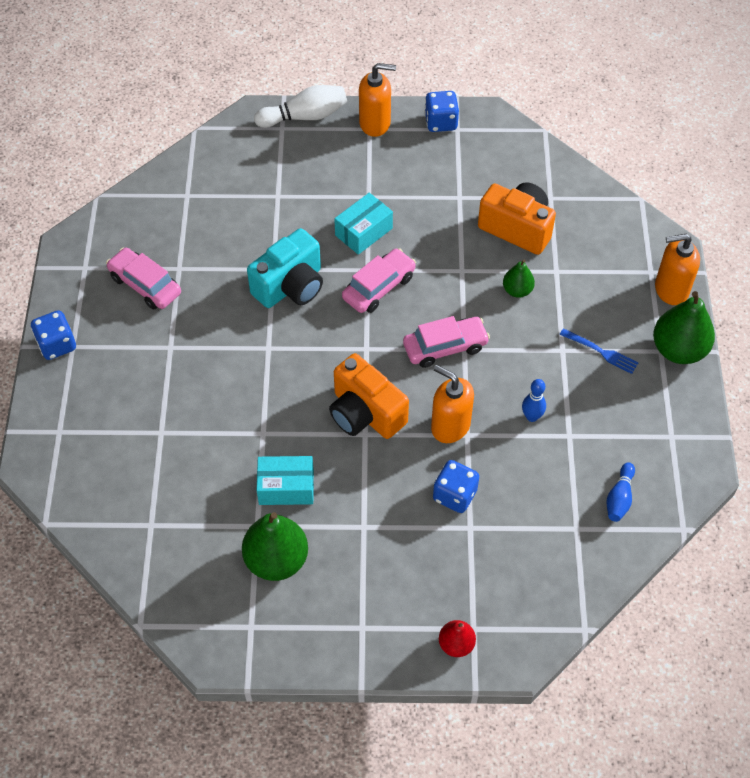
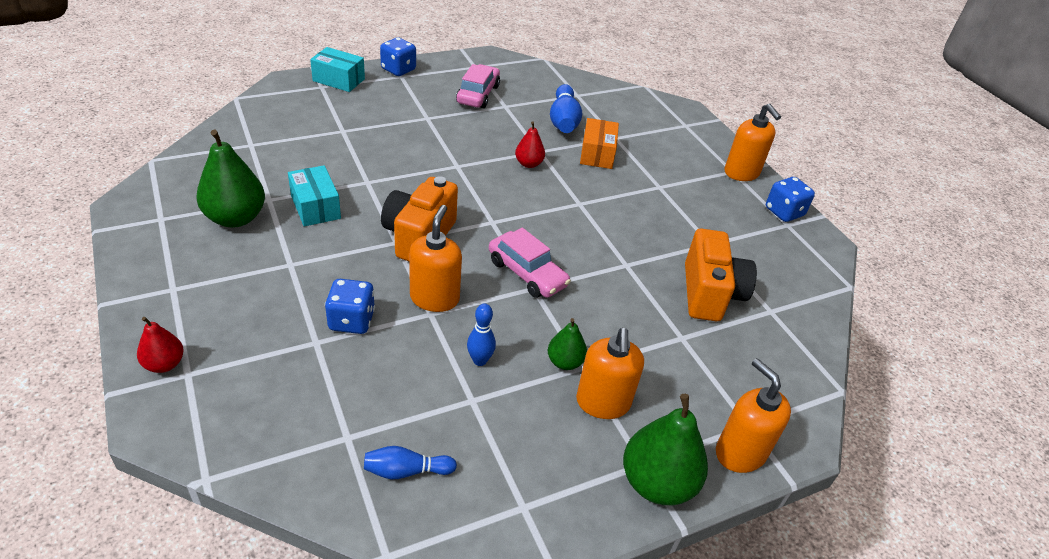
camera: 60 degrees right, 15 degrees down
(230, 227) = (563, 121): none -> blue bowling pin
(290, 286) = (528, 164): turquoise camera -> red pear
(298, 223) = (597, 154): none -> orange box
(305, 116) = (709, 134): white bowling pin -> none
(363, 232) = (618, 192): turquoise box -> turquoise box (339, 80)
(379, 287) = (565, 214): pink car -> none
(517, 290) = (633, 311): green pear -> green pear (565, 362)
(601, 352) = (603, 403): blue fork -> orange soap dispenser

